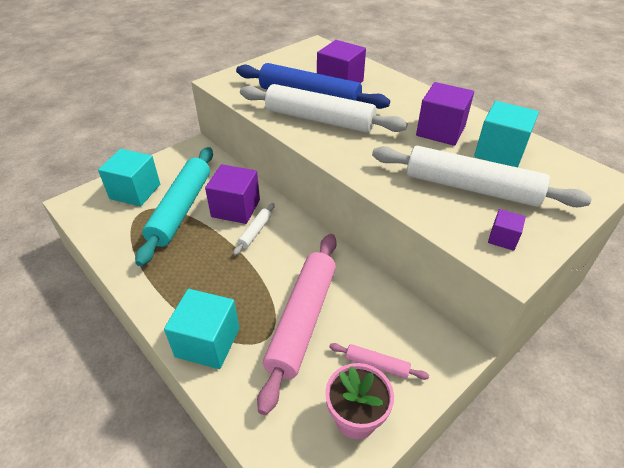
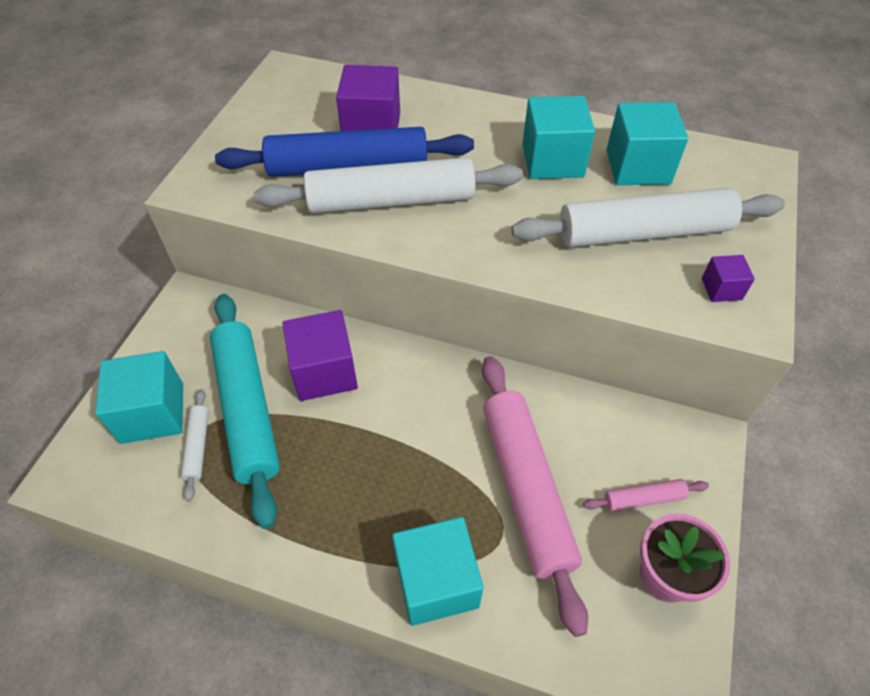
camera: 30 degrees left, 10 degrees up
(255, 232) = (377, 395): white rolling pin -> white rolling pin (197, 446)
(440, 131) = (552, 160): purple cube -> turquoise cube

